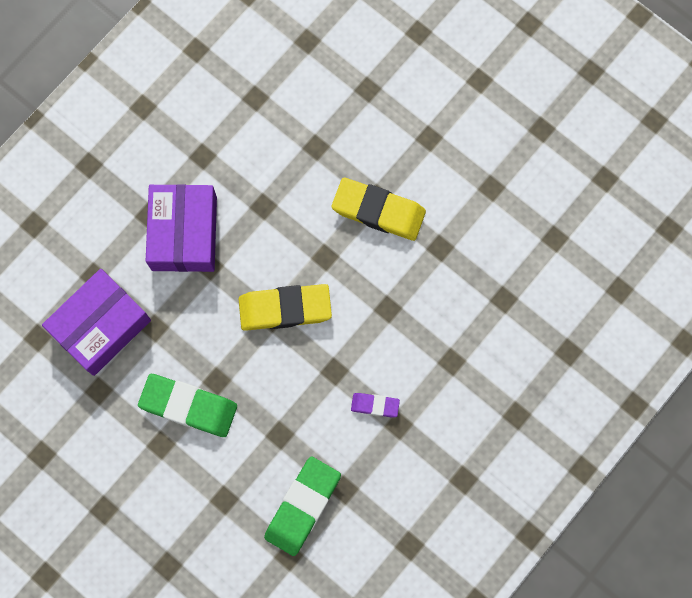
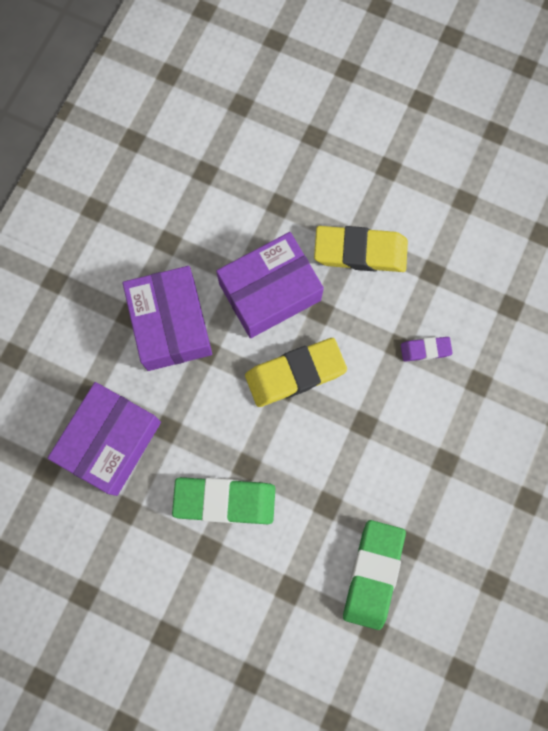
camera: 15 degrees left, 0 degrees up
(283, 227) = (270, 292): none -> purple box
(375, 405) = (415, 448): purple eraser -> purple eraser (425, 350)

